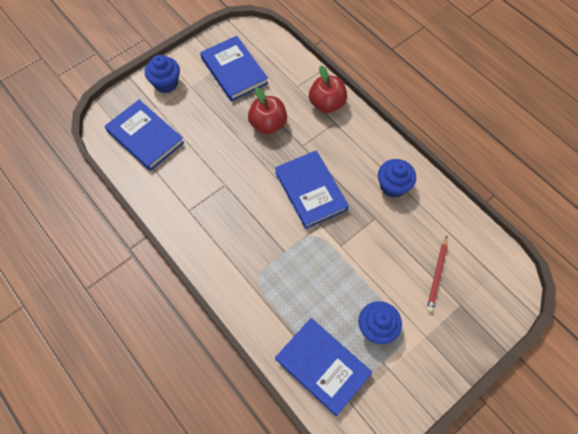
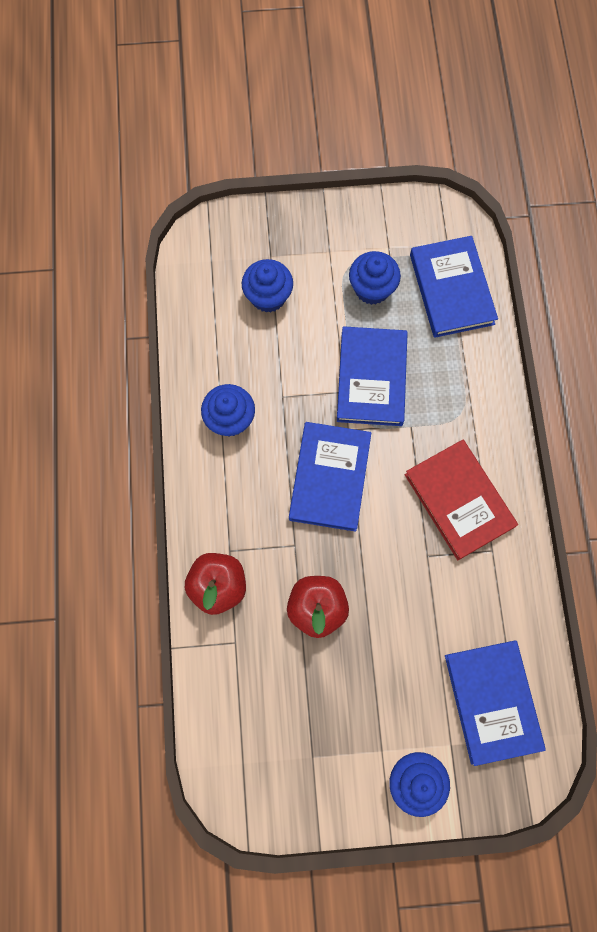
camera: 145 degrees left, 10 degrees up
(226, 226) = (459, 500): none -> red book
(234, 71) = (304, 733): blue book -> blue book (371, 378)
(437, 275) = (268, 296): red pencil -> blue cupcake

